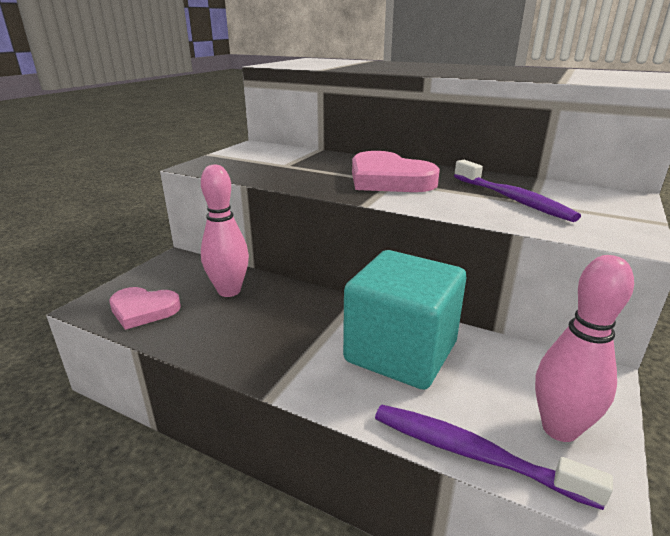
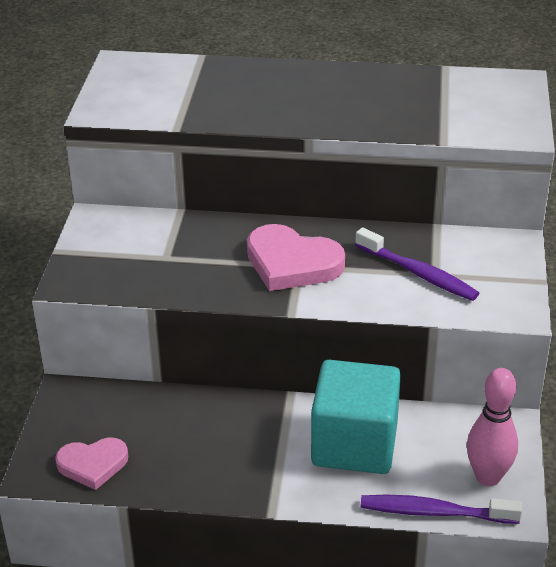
camera: 20 degrees left, 10 degrees up
(229, 291) = (159, 419): pink bowling pin -> none

